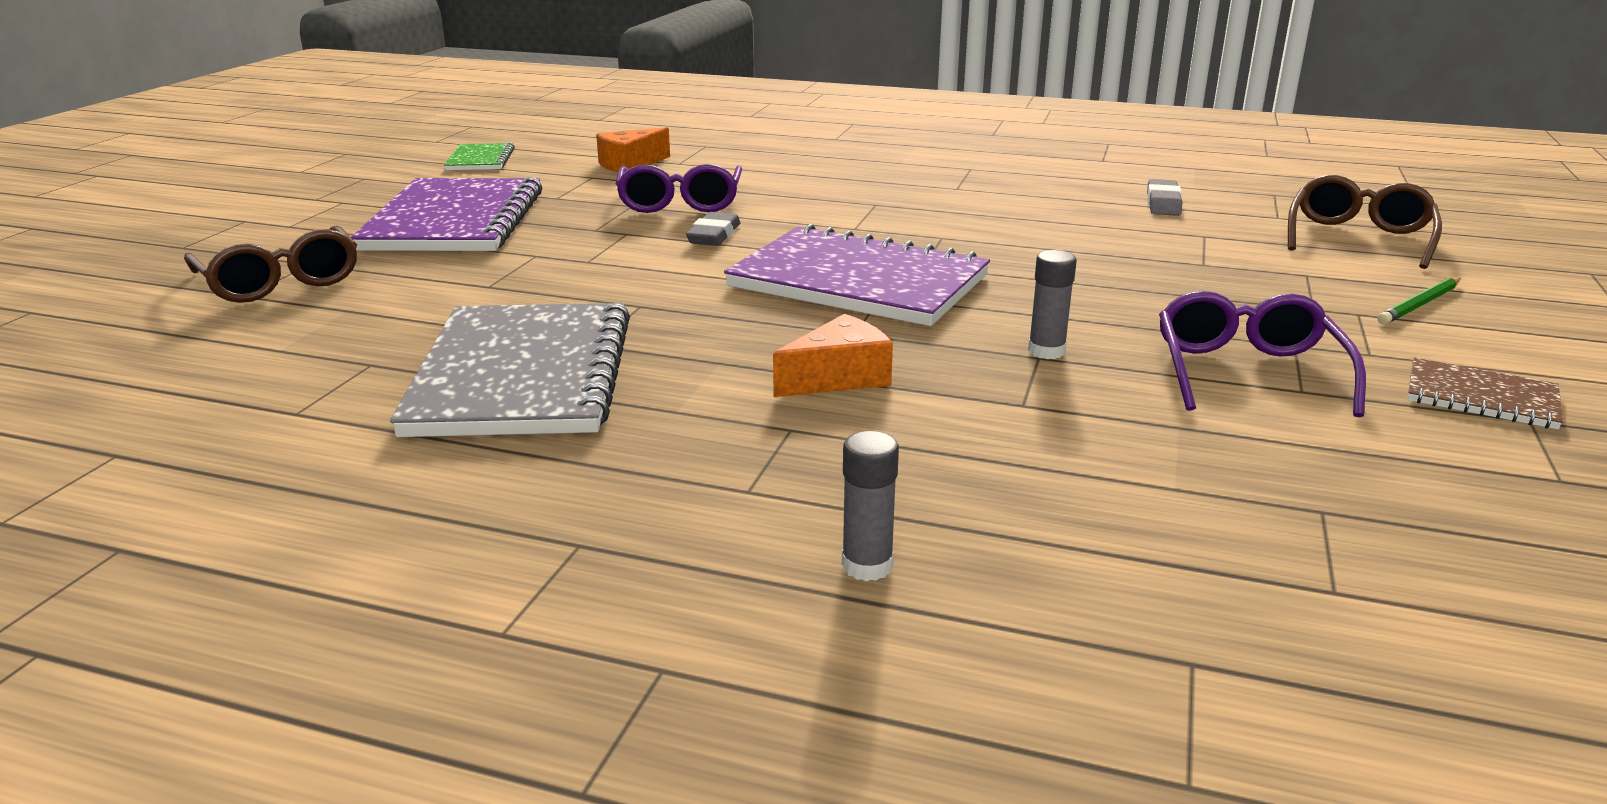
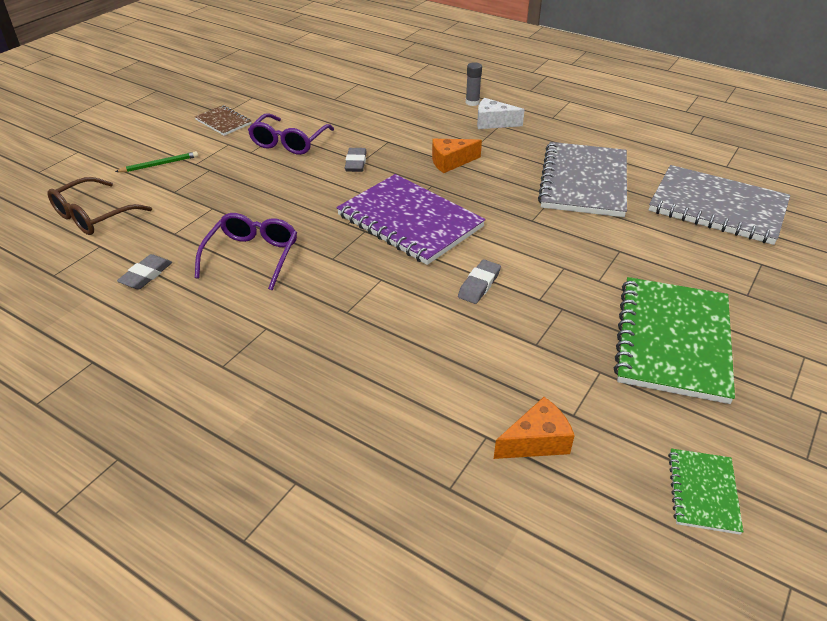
camera: 165 degrees left, 15 degrees up
(241, 363) = (717, 207): none -> grey notebook
(280, 282) = (750, 274): brown glasses -> none
(454, 221) = (673, 341): purple notebook -> green notebook
(680, 203) = (496, 340): purple glasses -> purple glasses (252, 256)
(769, 495) = (493, 123): none -> white cheese
(1046, 351) = (356, 163): grey glue stick -> grey eraser

